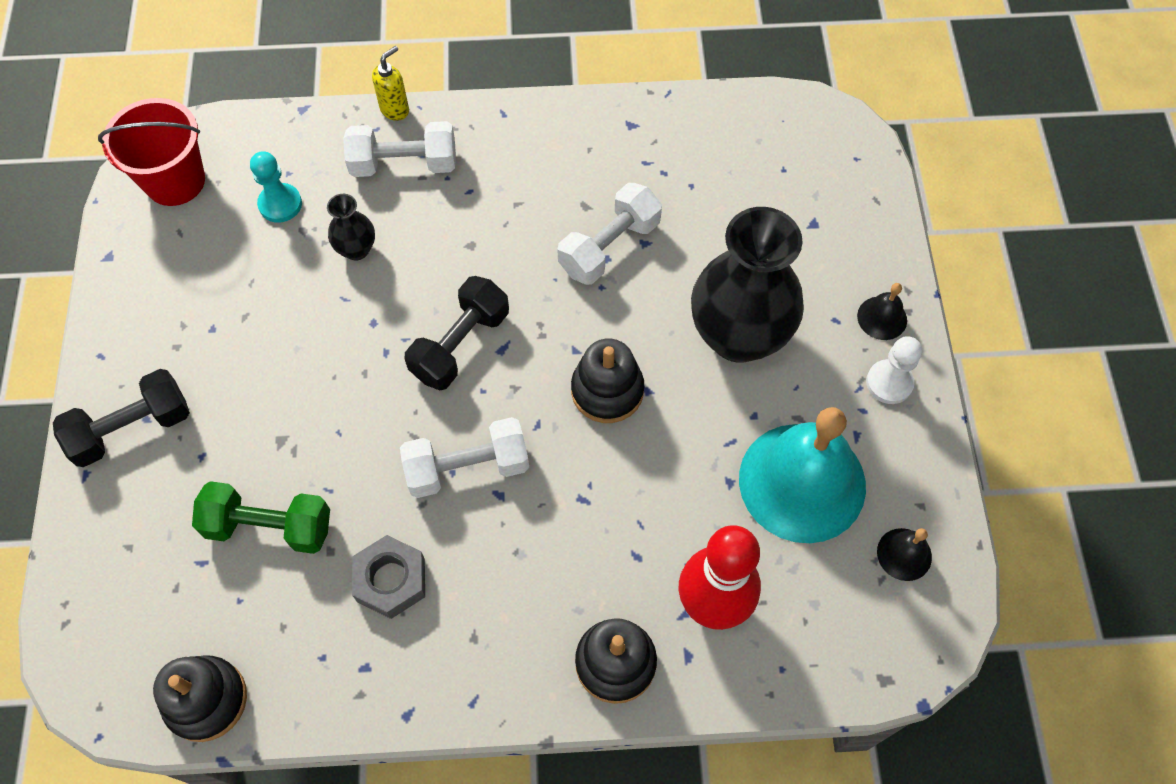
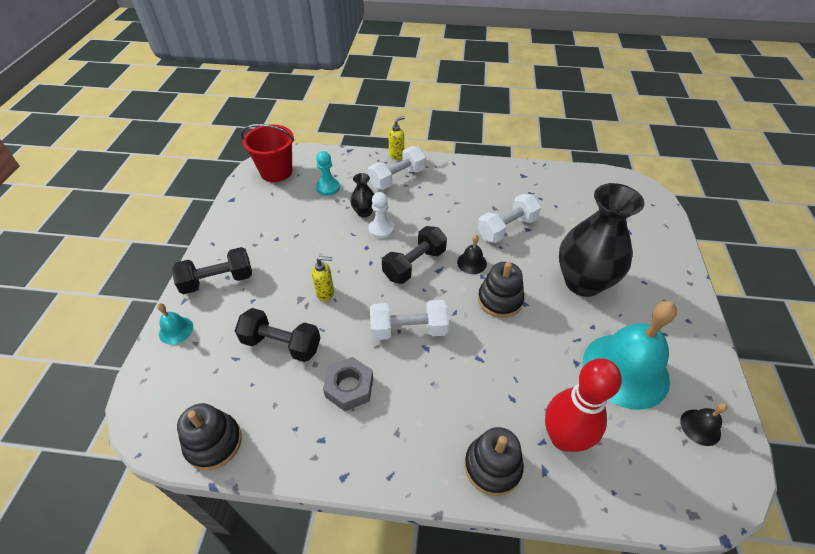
camera: 10 degrees right, 15 degrees down
(89, 530) = (176, 330): none -> turquoise bell
(269, 526) = (281, 344): green dumbbell -> black dumbbell
(321, 423) = (325, 293): none -> yellow soap dispenser
(404, 164) = (397, 178): white dumbbell -> white dumbbell turned 45 degrees counterclockwise
(882, 318) = (674, 284): black bell -> black bell (472, 263)
(889, 383) = (681, 320): white pawn -> white pawn (381, 229)

